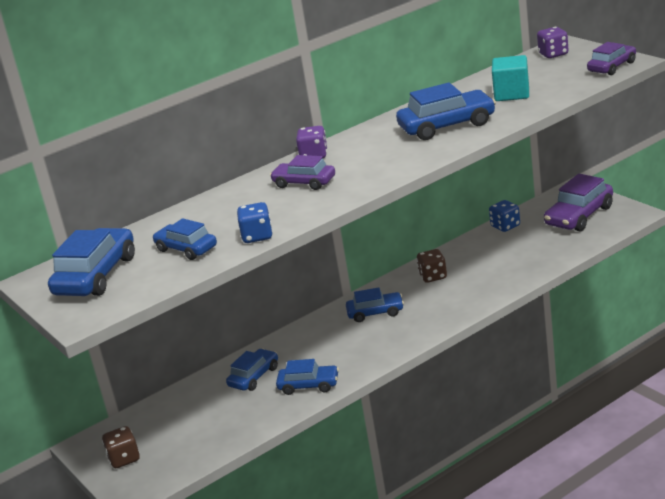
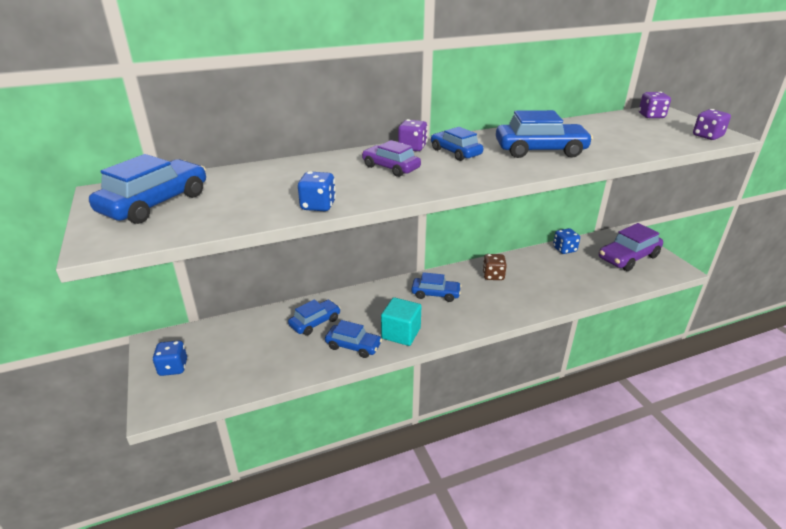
camera: 10 degrees right, 5 degrees up
(124, 459) = (173, 367): brown dice -> blue dice
(186, 249) = (249, 200): blue car -> blue car (455, 152)
(512, 94) = (607, 138): turquoise cube -> turquoise cube (401, 333)
(612, 67) = (707, 136): purple car -> purple dice

